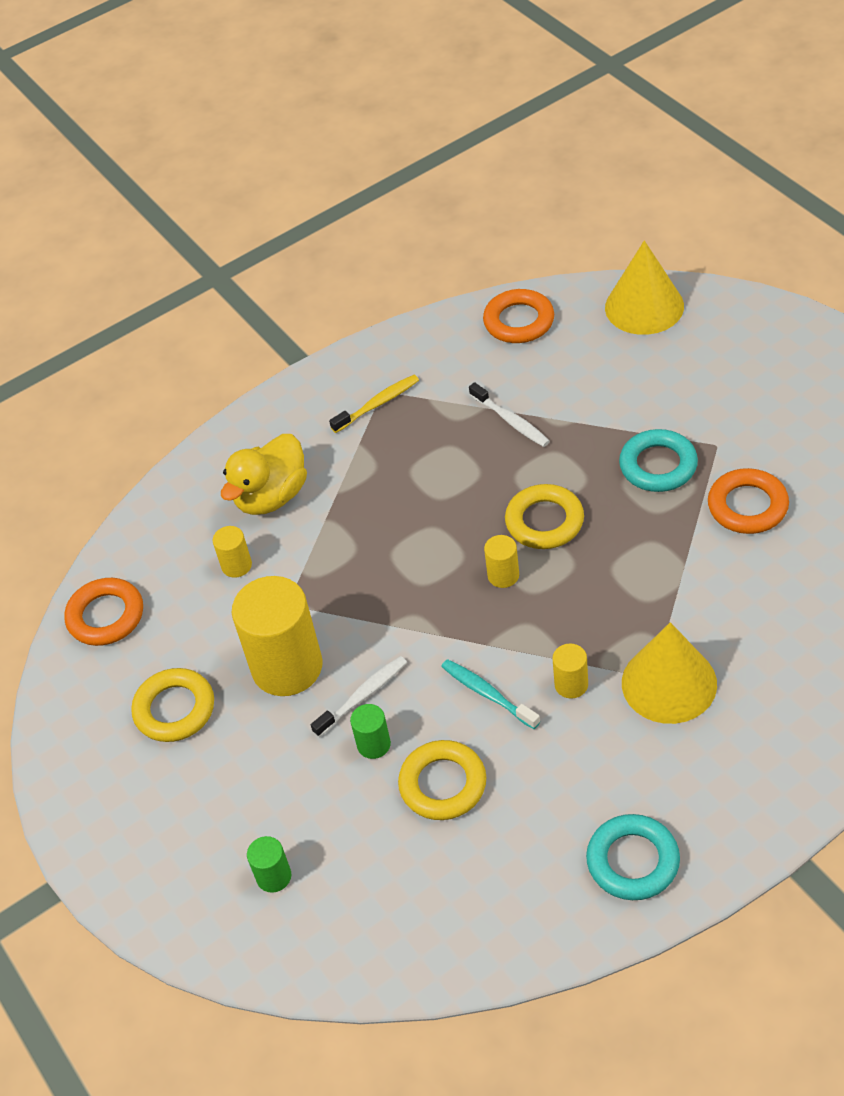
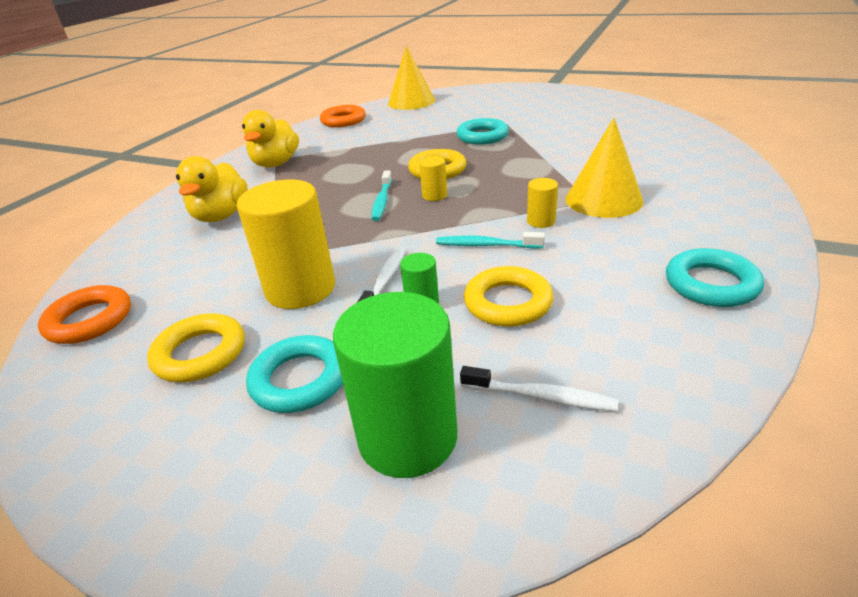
camera: 35 degrees left, 15 degrees down
(232, 780) = (300, 379): none -> turquoise ring
(236, 565) = (212, 253): yellow cylinder -> none
(274, 876) = (408, 437): green cylinder -> green cylinder, size x2.21
(378, 404) = (276, 163): yellow toothbrush -> yellow duck
(443, 557) = (382, 201): none -> turquoise toothbrush
(511, 421) = (374, 147): white toothbrush -> white toothbrush (541, 397)
(747, 506) = (551, 134): orange ring -> none

